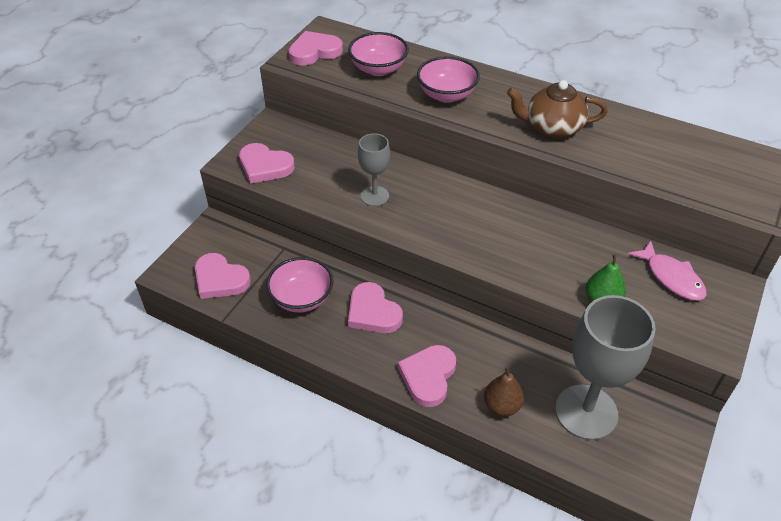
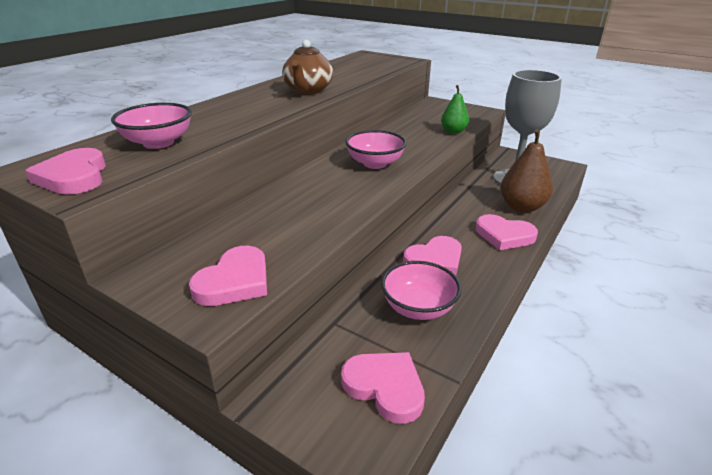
camera: 85 degrees left, 15 degrees down
(220, 279) = (385, 387): pink heart -> pink heart turned 90 degrees counterclockwise
(374, 196) = (322, 205): grey goblet -> none
(447, 95) = (235, 118): pink bowl -> pink bowl (375, 163)
(502, 406) = (521, 207): brown pear -> brown pear, size x1.61
(671, 277) = (430, 113): pink fish -> none

